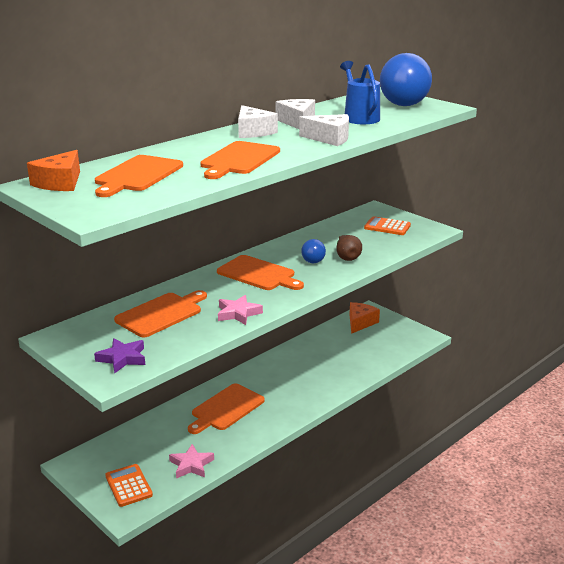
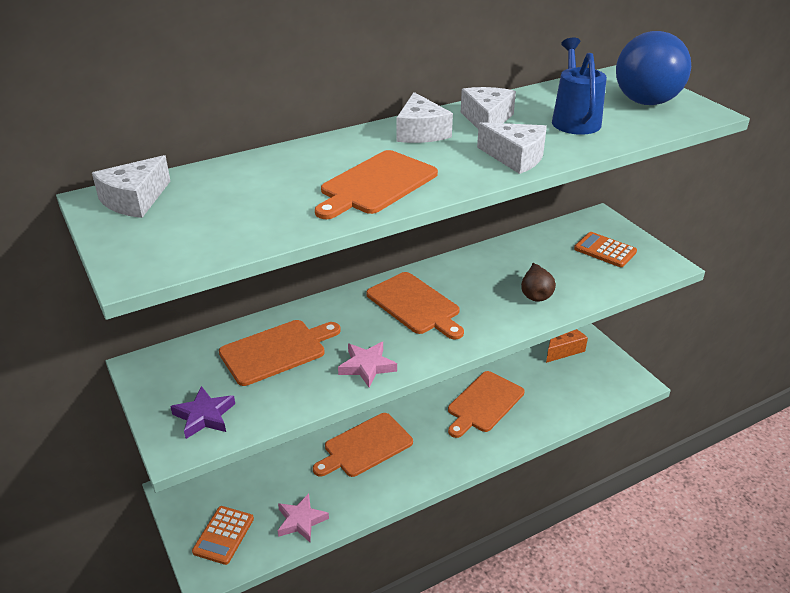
camera: 15 degrees right, 10 degrees up
(60, 183) = (135, 200): orange cheese -> white cheese
(128, 486) = (223, 535): orange calculator -> orange calculator turned 150 degrees counterclockwise
(137, 175) = (234, 198): orange cutting board -> orange cutting board (484, 403)
(313, 262) = (490, 295): blue ball -> none

